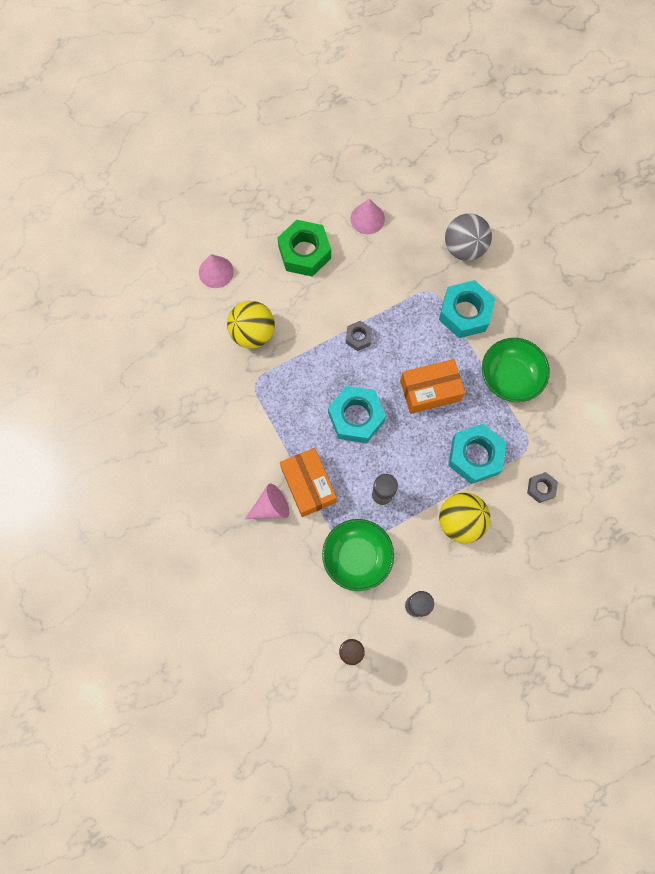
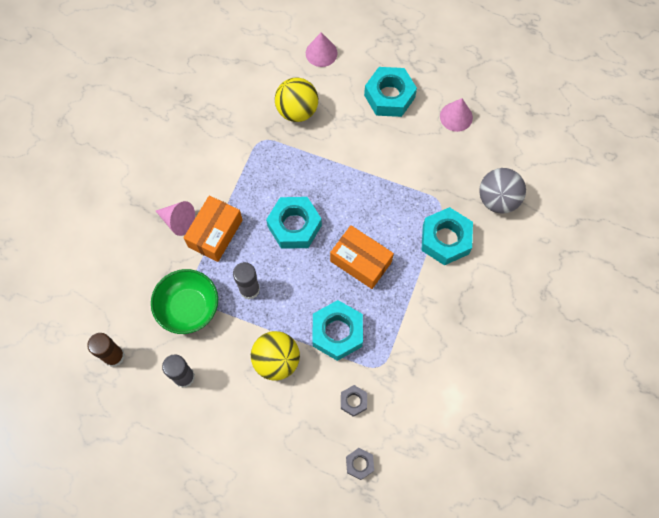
camera: 50 degrees right, 5 degrees down
(304, 252) = (389, 96): green nut -> turquoise nut
(358, 337) = (357, 181): grey nut -> grey nut (359, 464)
(510, 377) = (423, 311): green bowl -> none

